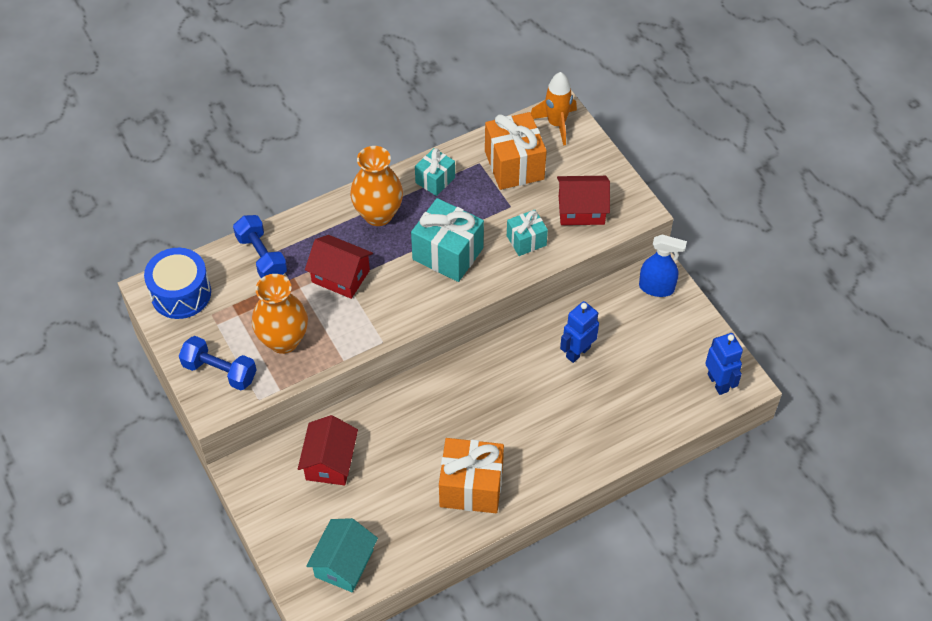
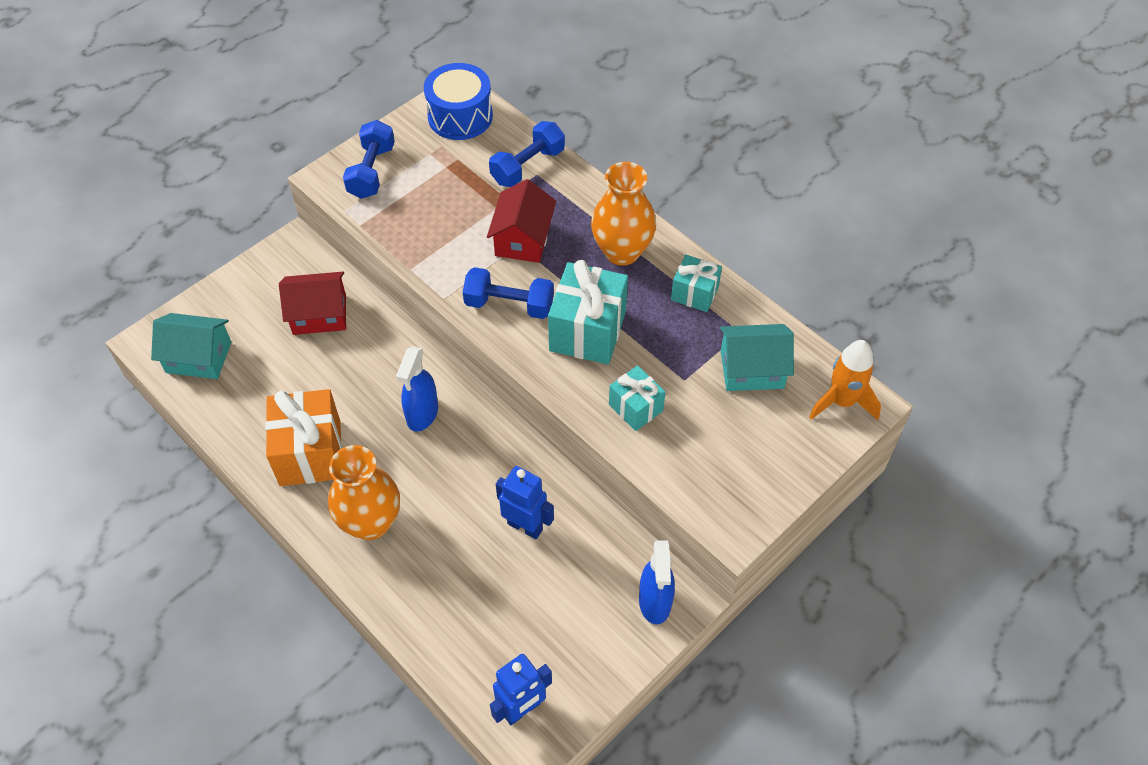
camera: 75 degrees right, 0 degrees up
(283, 340) = (423, 212): orange vase -> orange vase (371, 522)
(405, 299) = (509, 305): none -> blue dumbbell
(458, 401) = (422, 414): none -> blue spray bottle
(514, 165) = (752, 369): orange gift -> turquoise house
(581, 210) = (708, 459): red house -> none

